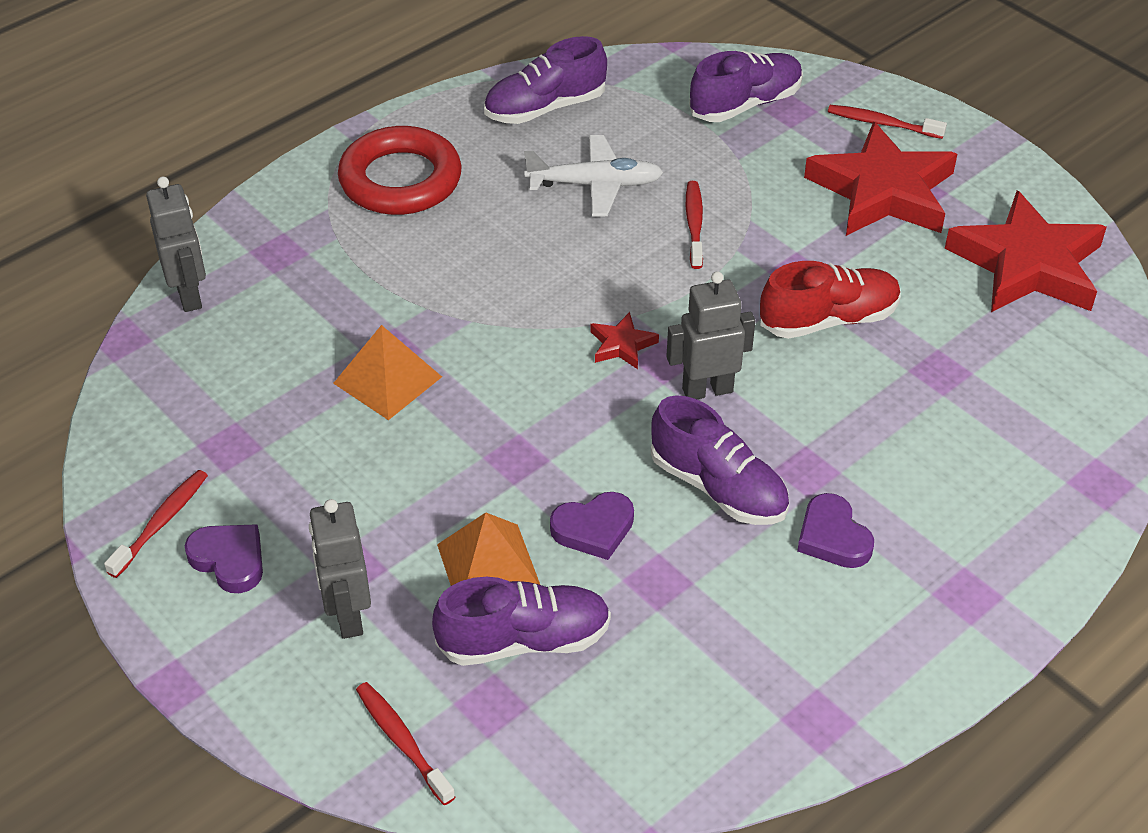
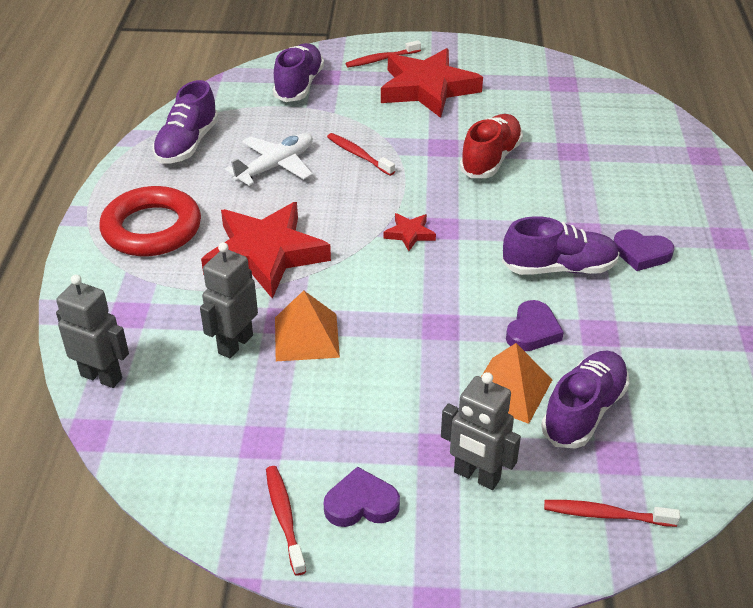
camera: 45 degrees left, 5 degrees down
(707, 390) = (484, 227): grey robot -> grey robot (235, 344)
(1027, 264) = (538, 84): red star -> red star (265, 254)

